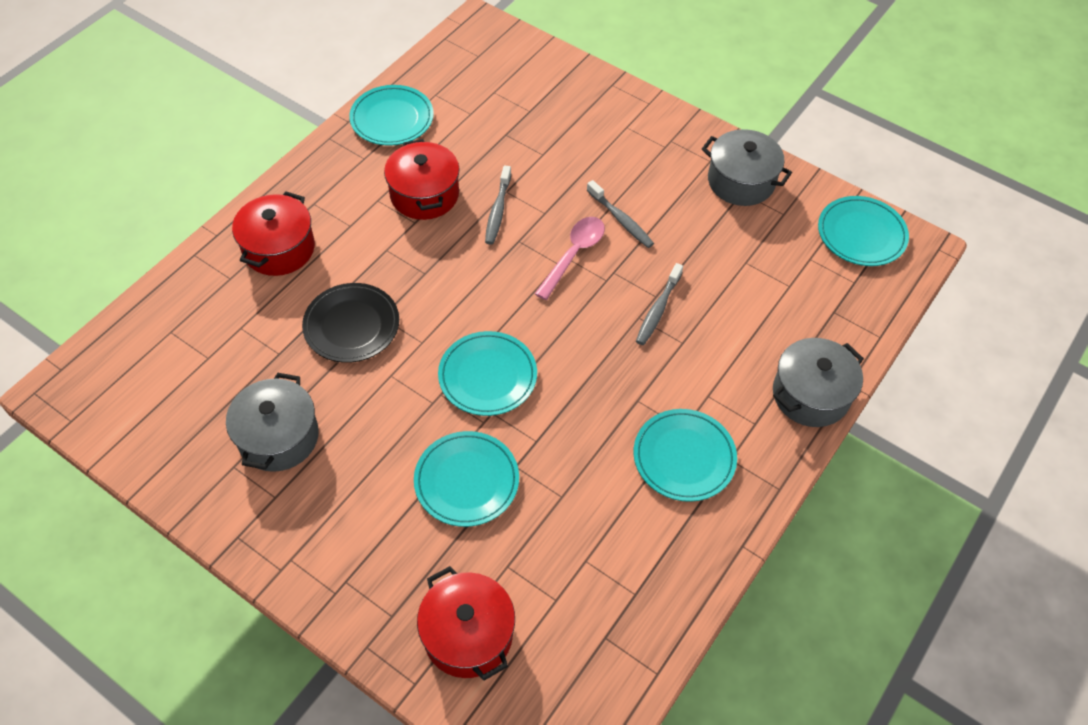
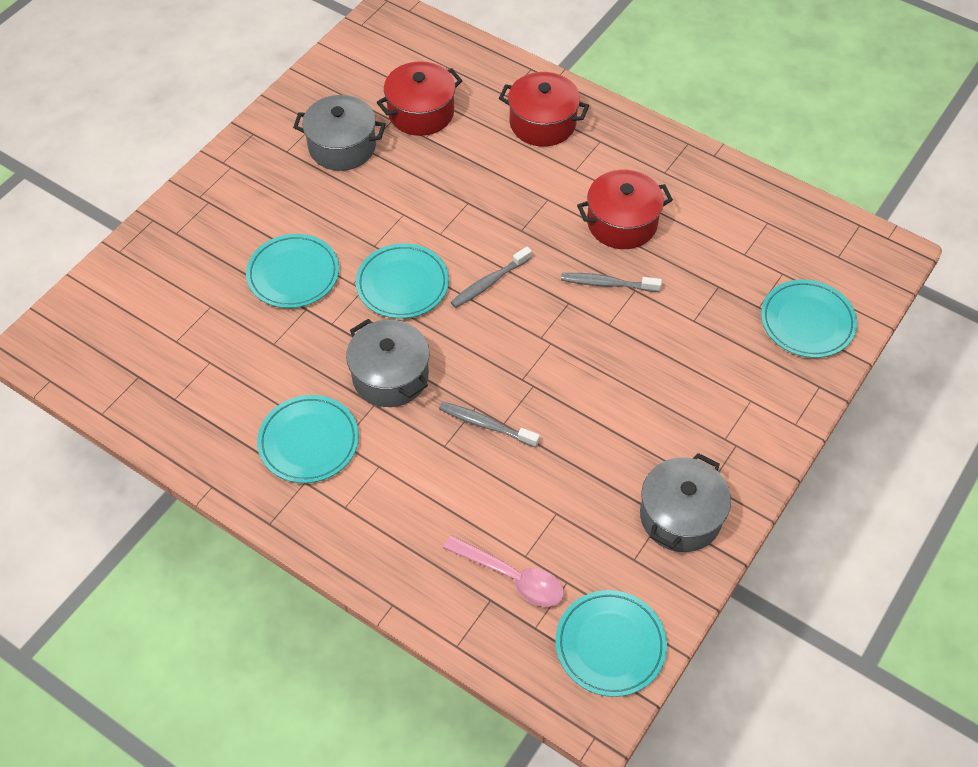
camera: 90 degrees right, 0 degrees up
(352, 326) = (457, 182): black plate -> none
(392, 119) = (724, 189): turquoise plate -> turquoise plate (807, 322)
(468, 634) = (154, 282): red pot -> red pot (421, 112)
(573, 255) = (553, 350): pink spoon -> pink spoon (511, 577)
(621, 220) = (606, 393): grey toothbrush -> grey toothbrush (489, 283)
(810, 394) = (379, 563): grey pot -> grey pot (390, 376)

